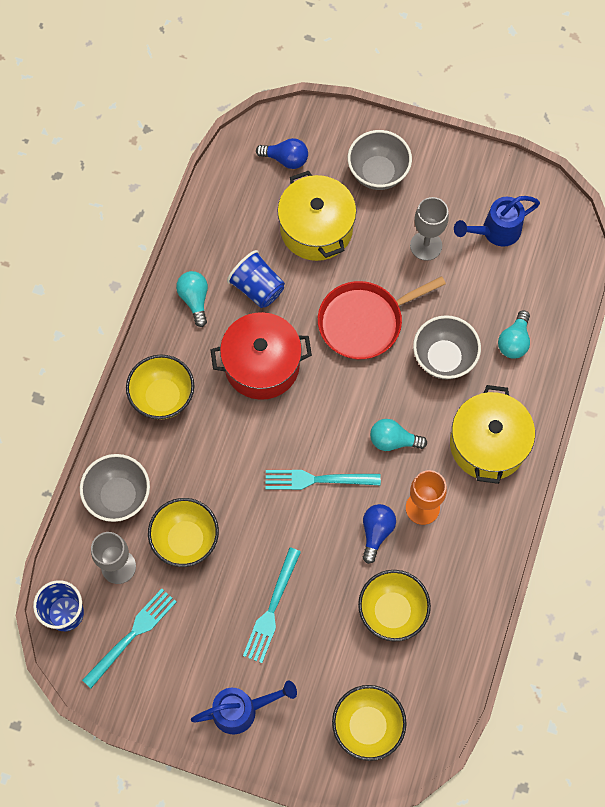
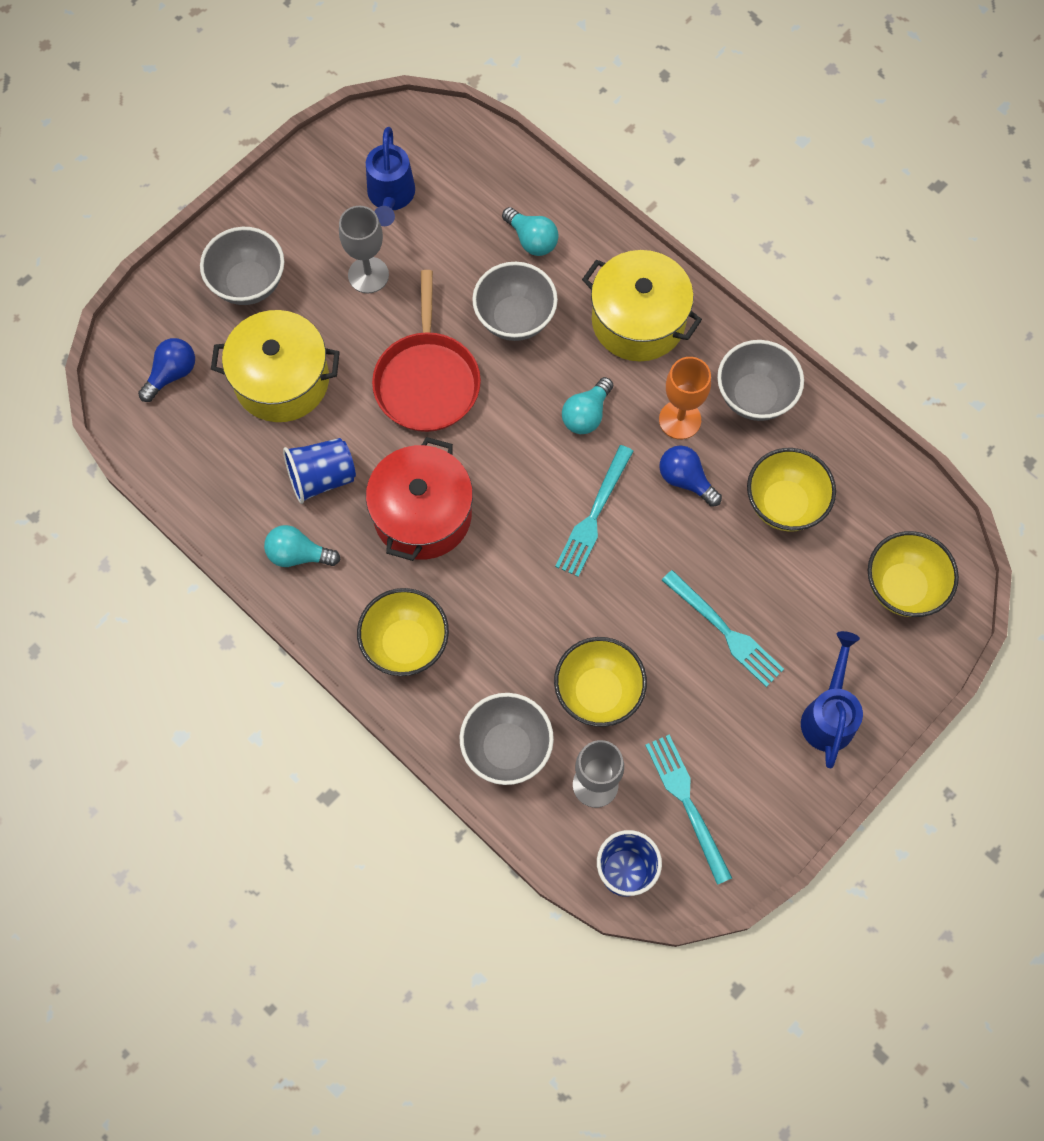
camera: 65 degrees left, 0 degrees up
(469, 554) = (754, 397): none -> grey bowl

